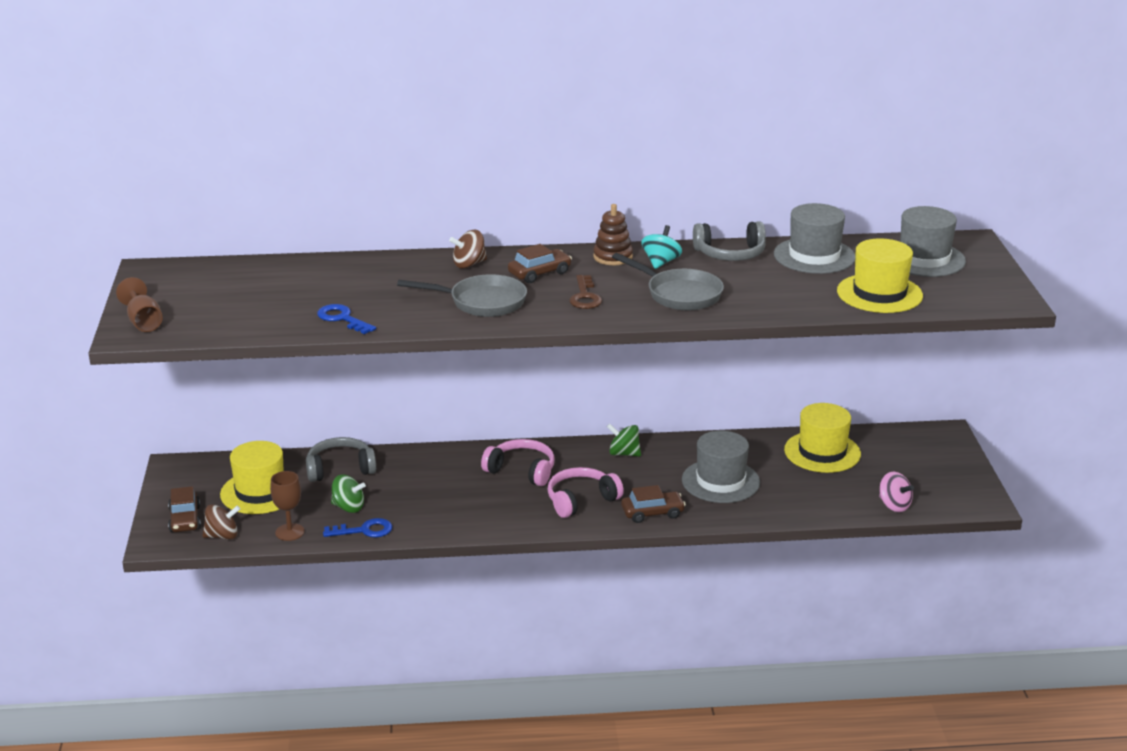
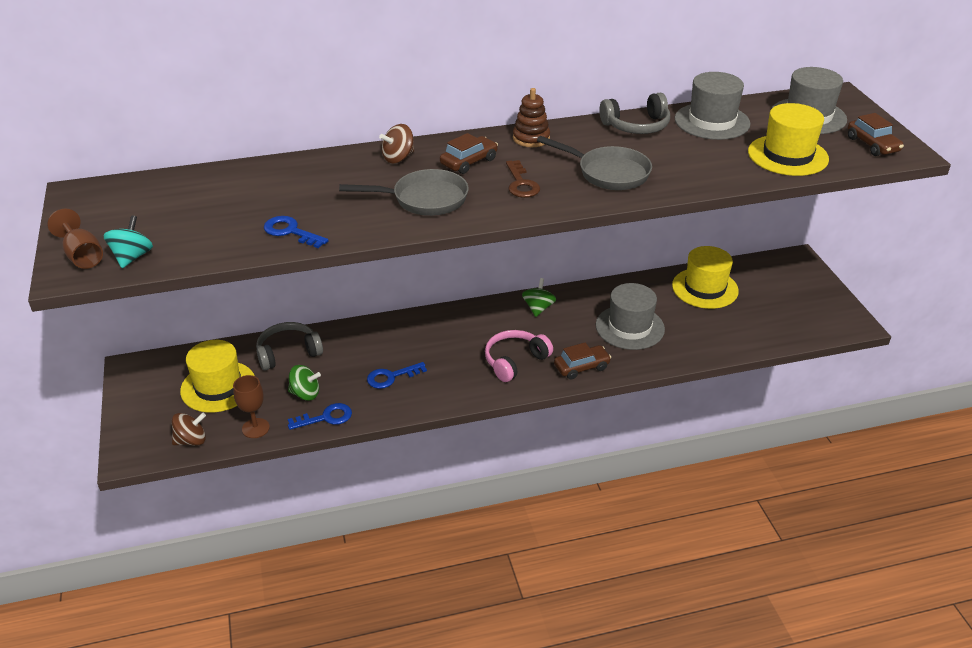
camera: 10 degrees left, 10 degrees up
(185, 519) = (151, 426): brown car -> brown car (872, 145)
(443, 501) = (391, 377): none -> blue key
(522, 471) = (454, 336): pink headphones -> none
(624, 453) = (538, 308): green spinning top -> green spinning top turned 90 degrees clockwise
(661, 262) = (577, 140): turquoise spinning top -> turquoise spinning top (132, 257)
(894, 505) = (783, 335): pink spinning top -> none

